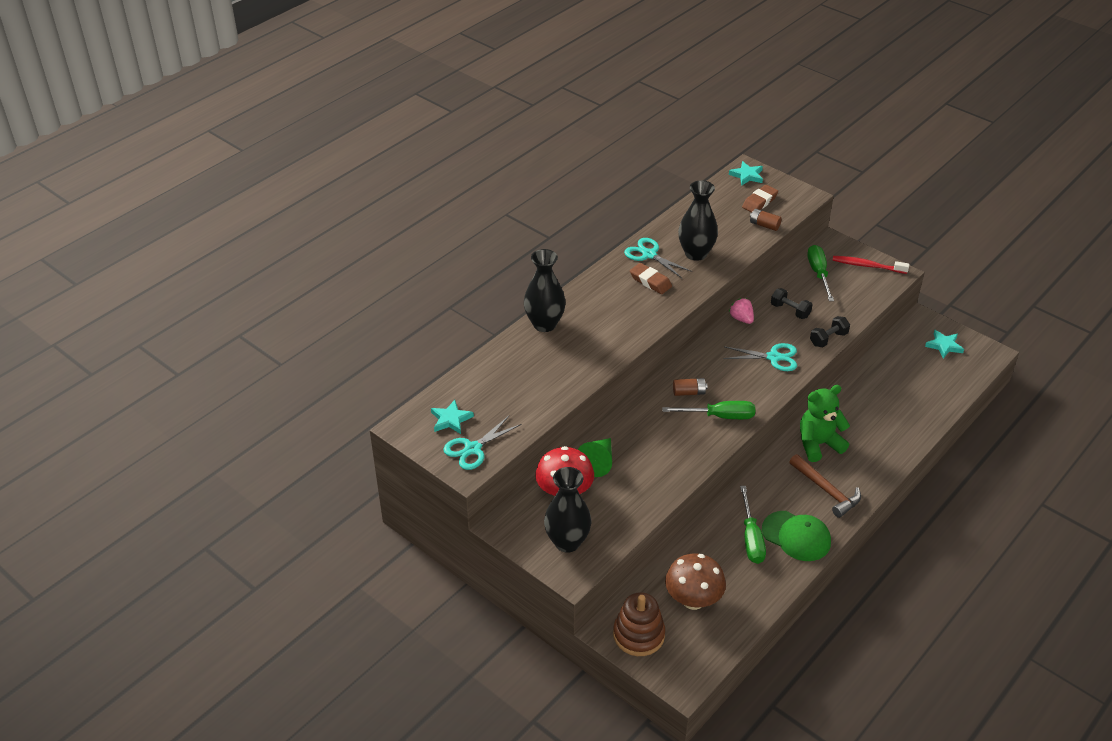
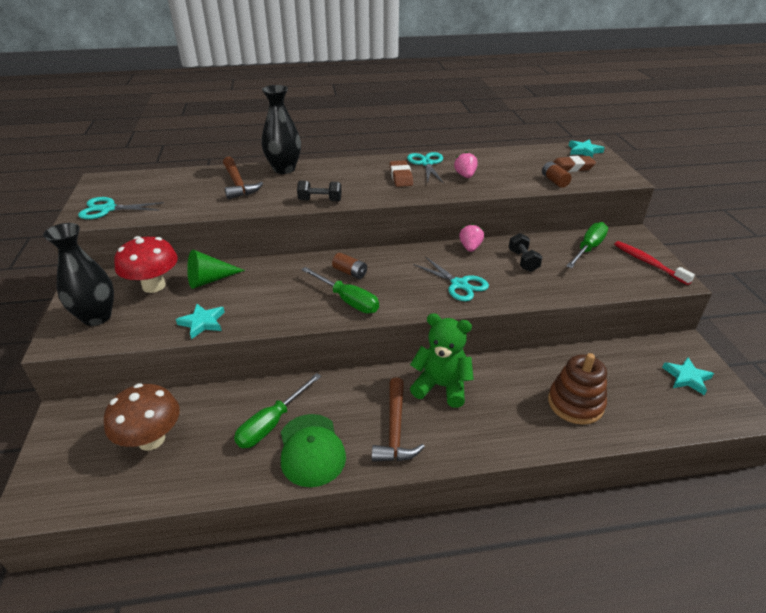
camera: 40 degrees right, 5 degrees down
(451, 419) = (130, 189): turquoise star -> turquoise star (202, 323)
(534, 362) = (238, 184): none -> brown hammer
(638, 635) = (73, 435): brown stacking toy -> brown stacking toy (575, 403)
(696, 253) = (465, 176): black vase -> pink strawberry
(828, 339) = (532, 296): black dumbbell -> black dumbbell (320, 200)

